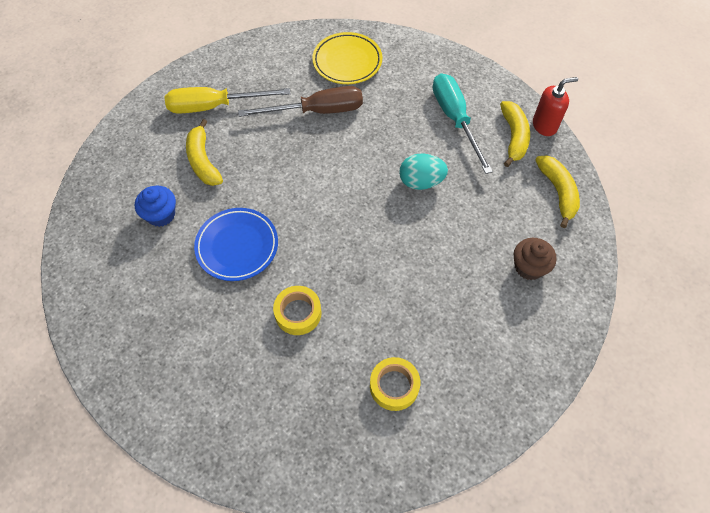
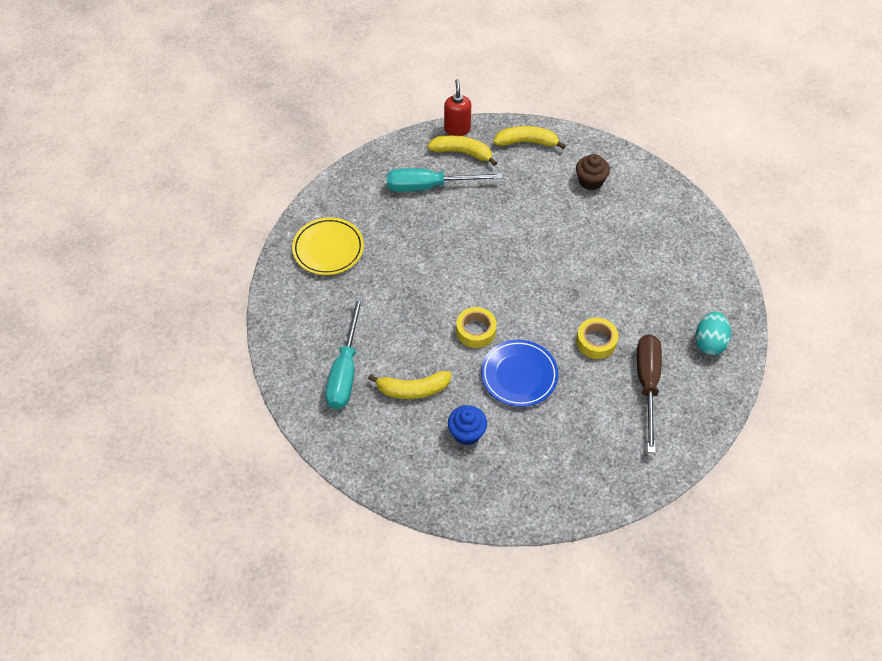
camera: 75 degrees left, 5 degrees down
(215, 106) = (345, 370): yellow screwdriver -> turquoise screwdriver
(317, 111) = (383, 286): brown screwdriver -> brown screwdriver (647, 385)
(394, 386) = (672, 291): yellow tape -> yellow tape (476, 331)
(421, 182) = (489, 227): turquoise egg -> turquoise egg (709, 342)

